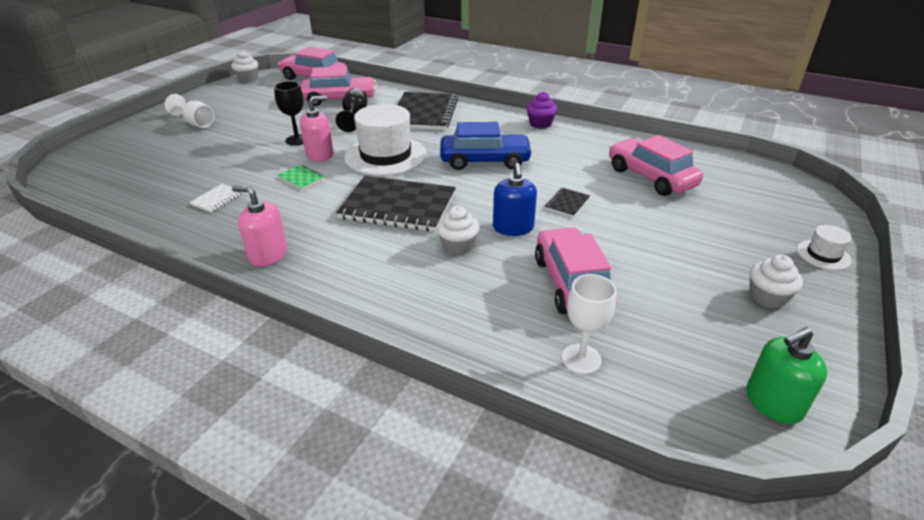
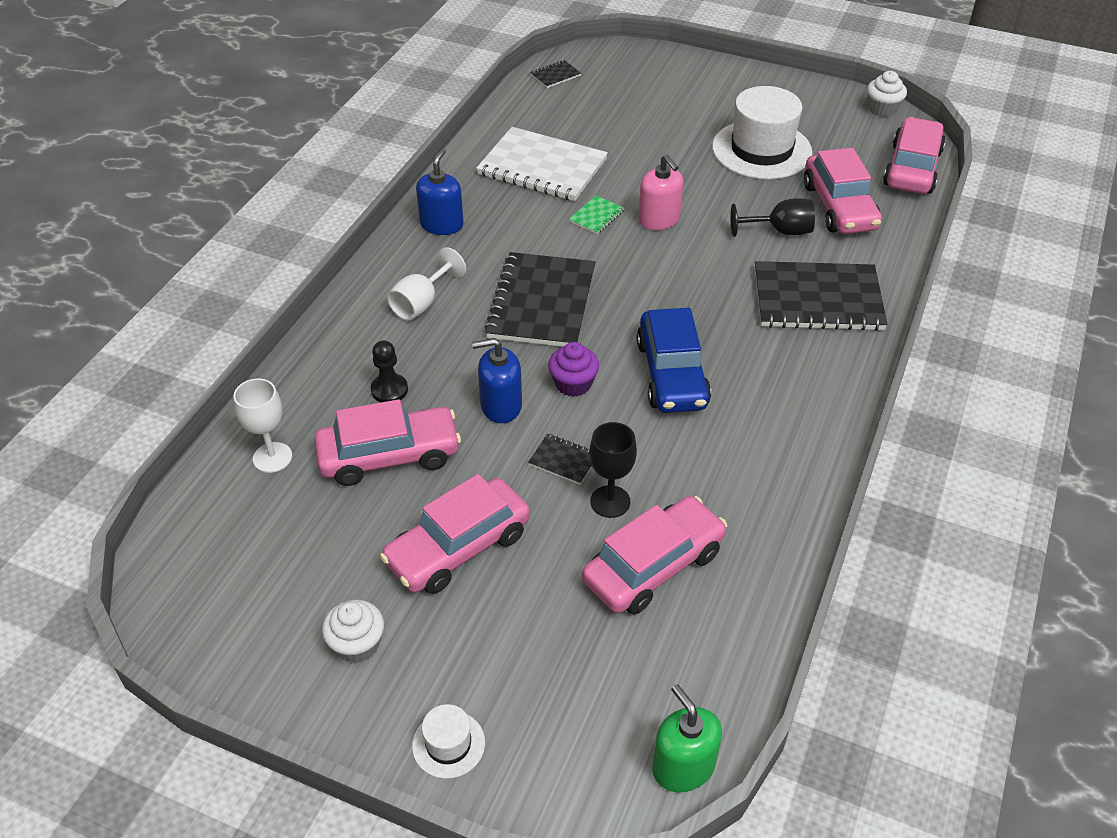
camera: 85 degrees right, 10 degrees up
(77, 187) = (555, 75): none -> black notebook
(196, 123) = (722, 105): white goblet -> white goblet (421, 303)
(217, 199) = (542, 167): white notebook -> white notebook, size x2.37
(268, 254) = (441, 224): pink soap dispenser -> blue soap dispenser
(297, 140) = (695, 193): black goblet -> black goblet (610, 501)
(385, 155) = (668, 276): white hat -> white hat (761, 150)
(458, 246) = (461, 359): white cupcake -> none
(492, 284) = (389, 390): none -> black pawn
(540, 124) = (818, 437): purple cupcake -> purple cupcake (573, 384)
(659, 249) = (458, 548): none -> pink car
(773, 402) = (196, 602): green soap dispenser -> green soap dispenser (683, 767)

